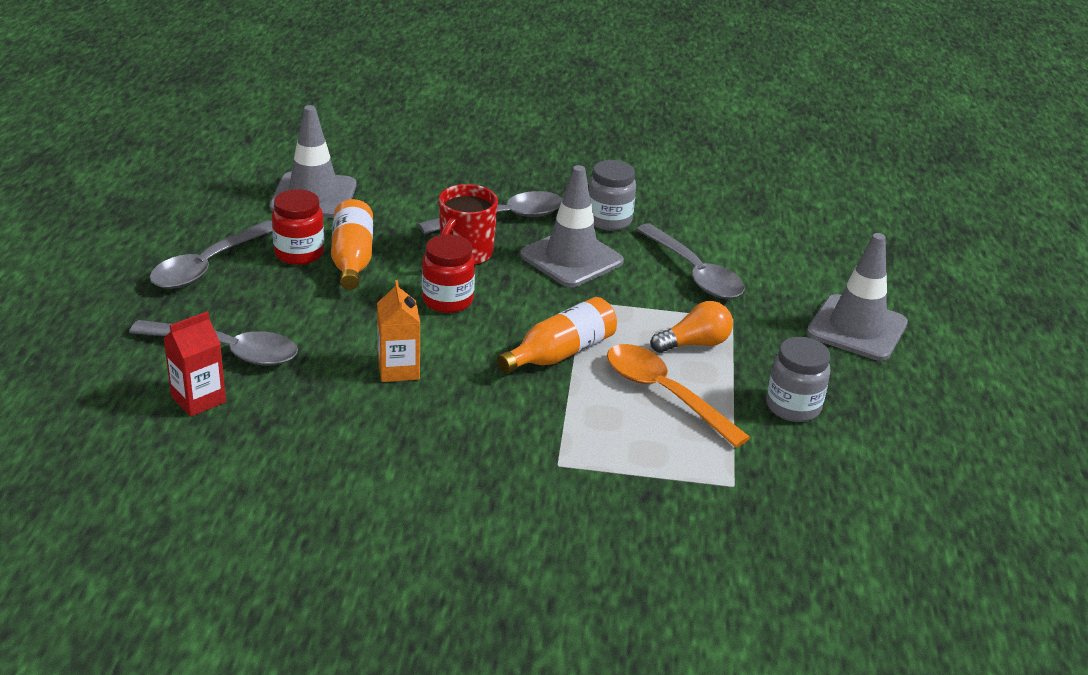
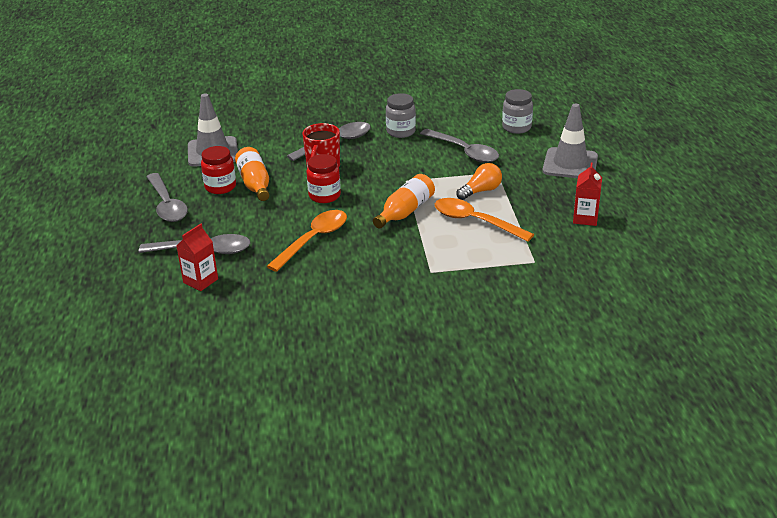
camera: 10 degrees left, 0 degrees up
(208, 265) = (167, 205): grey spoon -> grey spoon turned 45 degrees counterclockwise
(398, 369) = (313, 240): orange carton -> orange spoon
(571, 258) = (388, 158): grey traffic cone -> none
(793, 407) = (551, 213): grey jar -> grey jar (516, 127)
(847, 427) = (585, 218): none -> red carton

